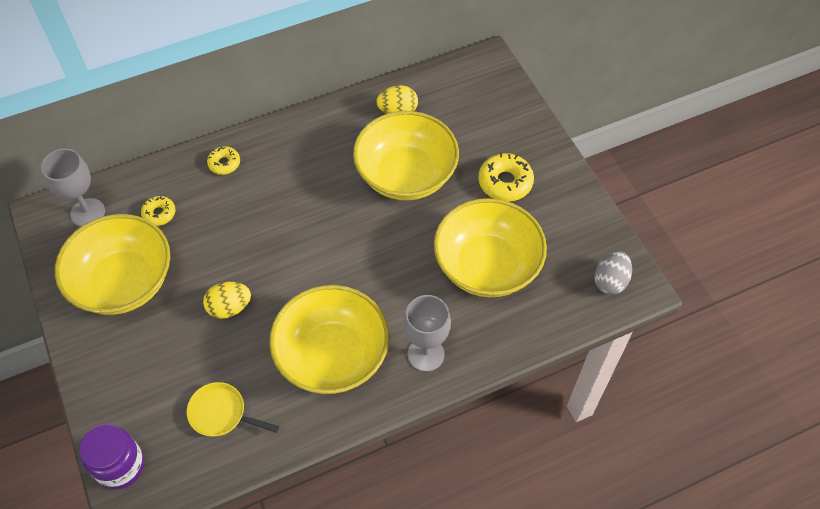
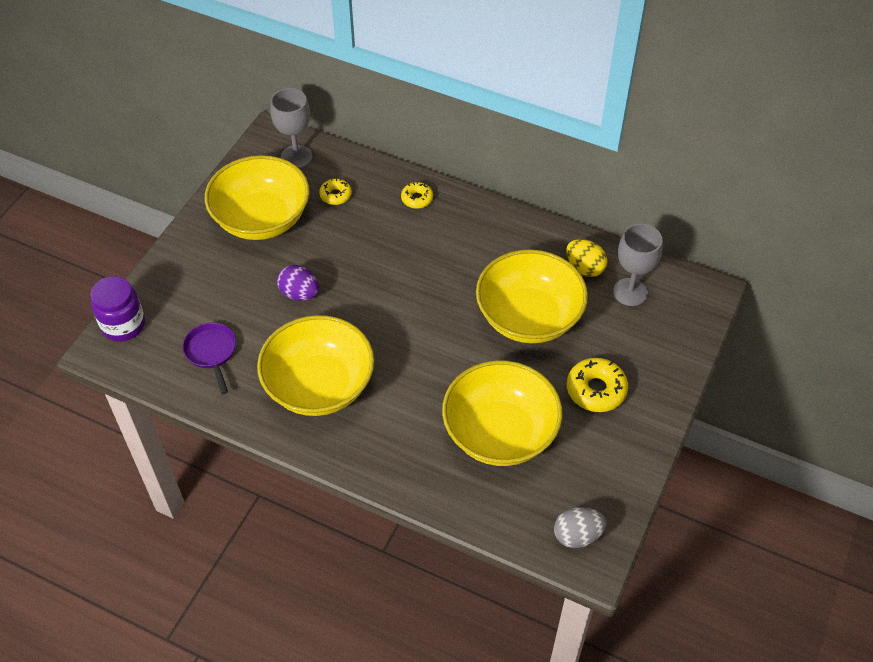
camera: 50 degrees right, 5 degrees down
(221, 413) = (211, 353): yellow pan -> purple pan
(229, 307) = (299, 294): yellow egg -> purple egg
(426, 354) = (377, 446): grey goblet -> grey goblet (630, 292)

